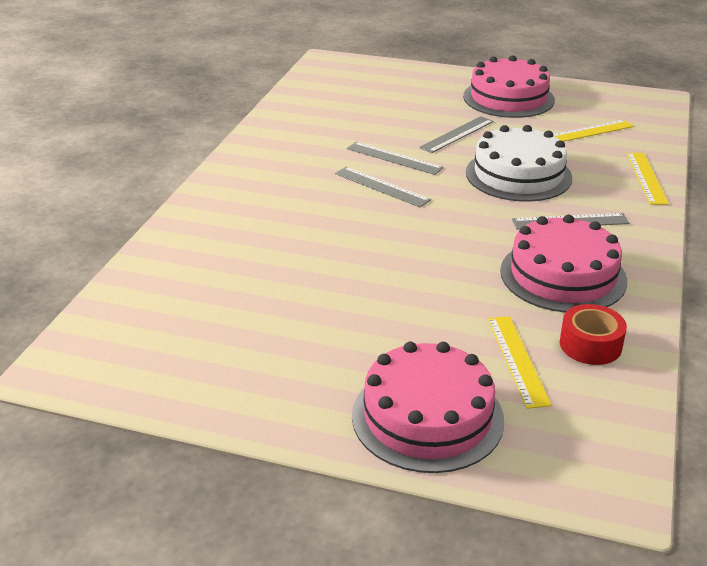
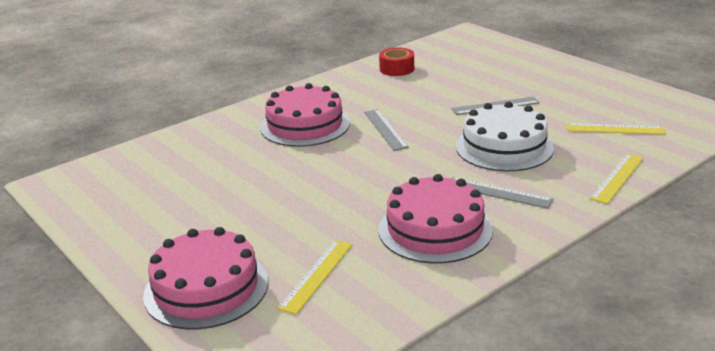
camera: 35 degrees right, 5 degrees down
(394, 158) = (422, 112): grey ruler -> none
(508, 98) = (579, 88): pink cake -> pink cake (305, 125)
(590, 345) = (385, 285): red tape -> red tape (397, 69)

